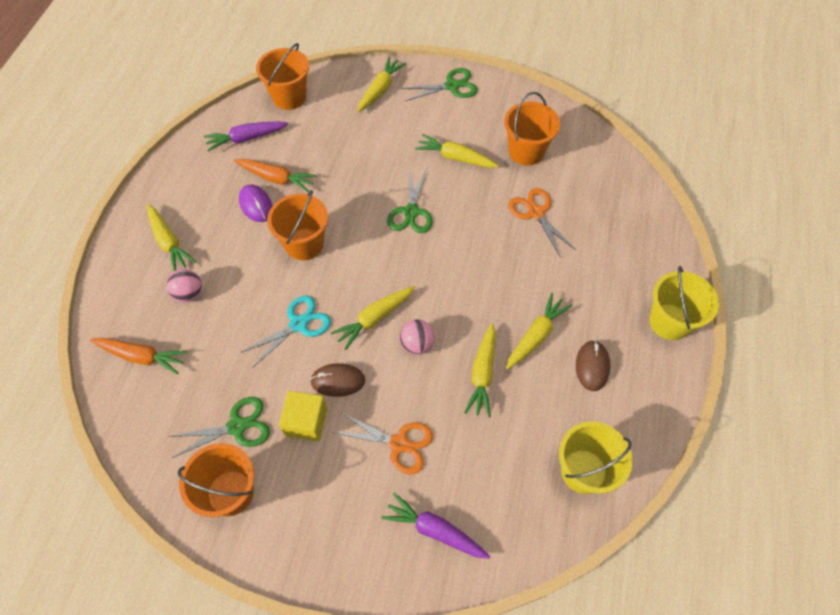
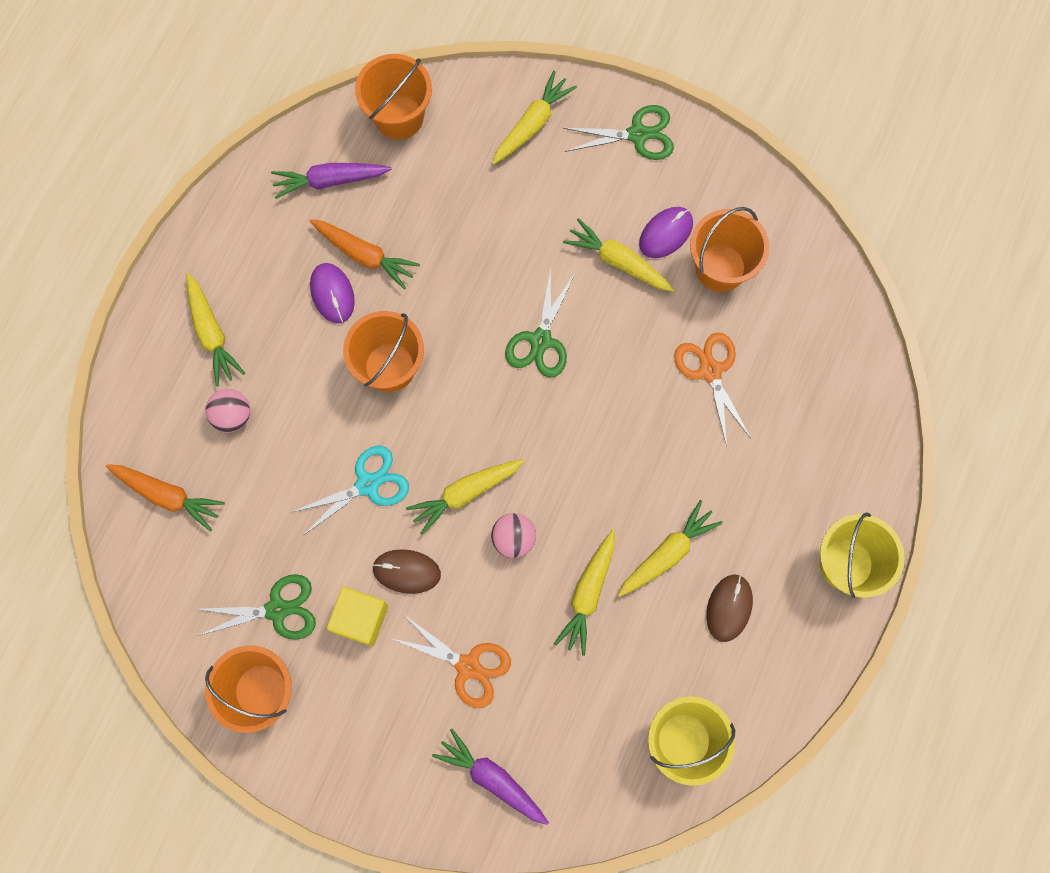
camera: 10 degrees right, 15 degrees up
(484, 137) = (666, 233): none -> purple mouse

